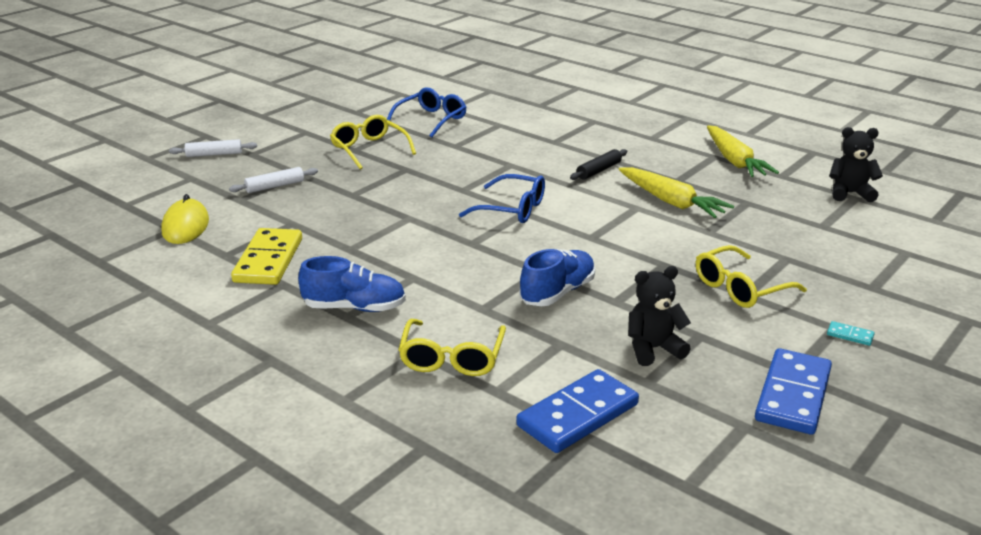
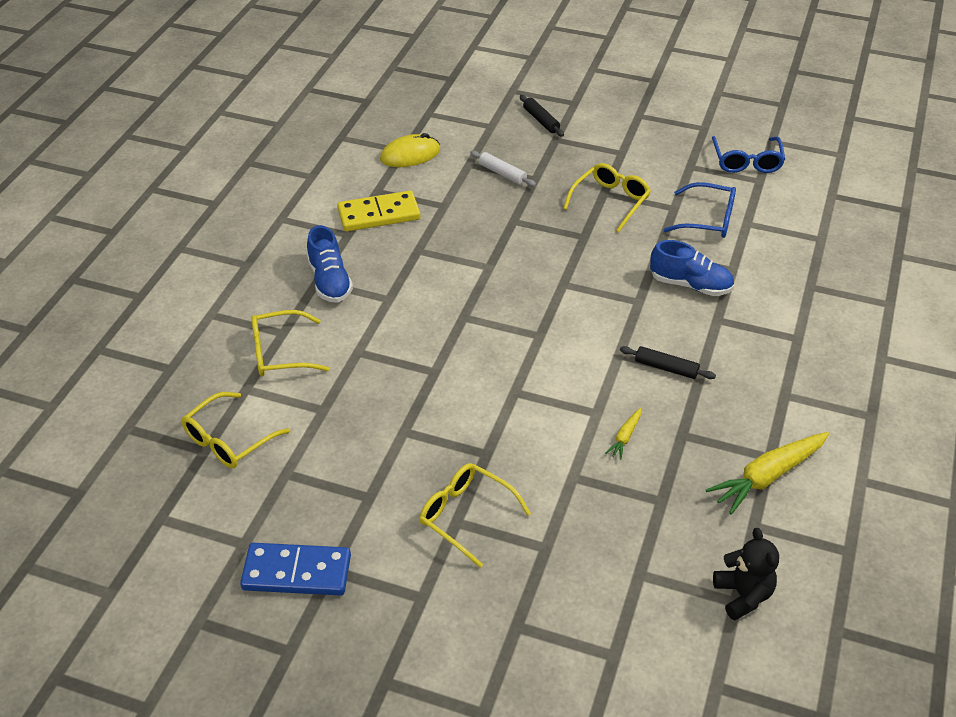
camera: 70 degrees right, 15 degrees up
(214, 154) = (541, 120): white rolling pin -> black rolling pin
(512, 209) = (541, 326): blue glasses -> blue glasses (746, 162)
(557, 292) = (402, 390): blue shoe -> blue shoe (690, 285)
(578, 415) = (228, 440): blue domino -> yellow glasses
(653, 349) = (335, 469): black teddy bear -> none
(671, 202) = (625, 437): yellow carrot -> yellow carrot, size x0.48
(850, 335) = (411, 609): turquoise domino -> none

